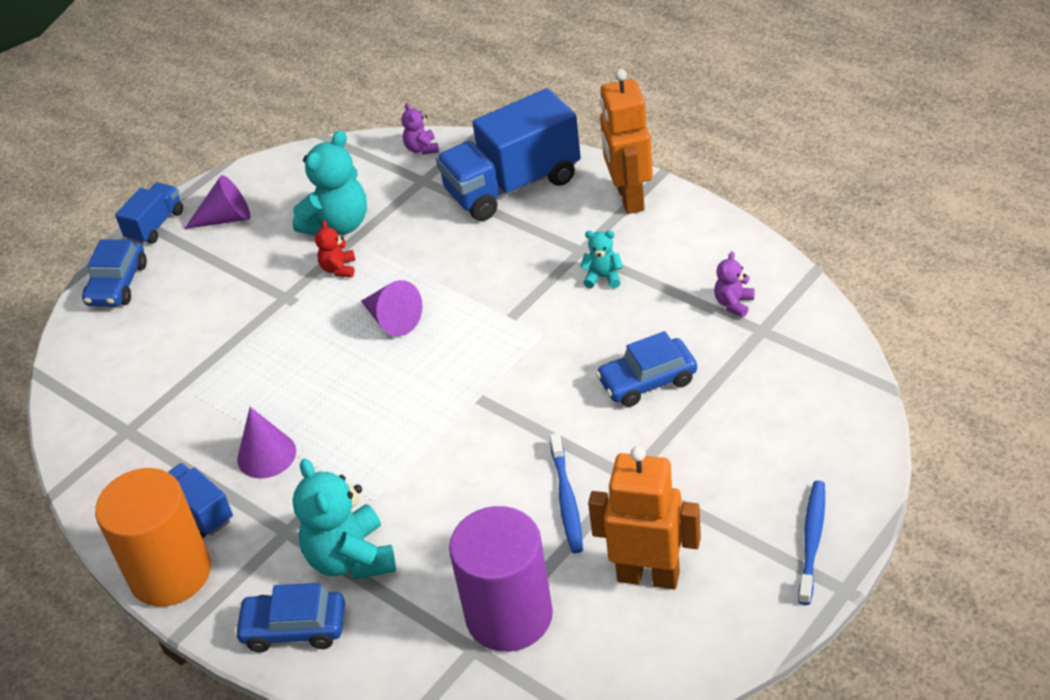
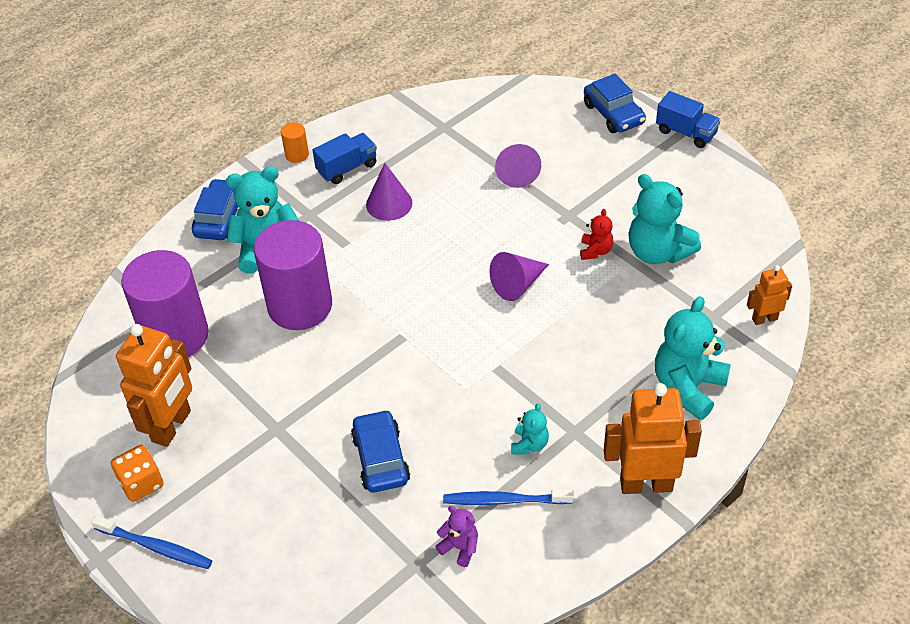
camera: 95 degrees right, 5 degrees up
(118, 284) = (613, 114): blue car -> blue car turned 135 degrees counterclockwise
(170, 573) = (297, 155): orange cylinder -> orange cylinder, size x0.41
(226, 218) = (685, 177): purple cone -> purple cone (516, 172)
(339, 269) = (595, 251): red teddy bear -> red teddy bear turned 90 degrees clockwise
(422, 149) = (764, 319): purple teddy bear -> orange robot
(444, 501) = (300, 306): none -> purple cylinder
(513, 186) = (688, 387): blue truck -> turquoise teddy bear
(566, 500) = (269, 383): blue toothbrush -> blue toothbrush (504, 500)
(735, 580) = (141, 483): none -> orange dice

